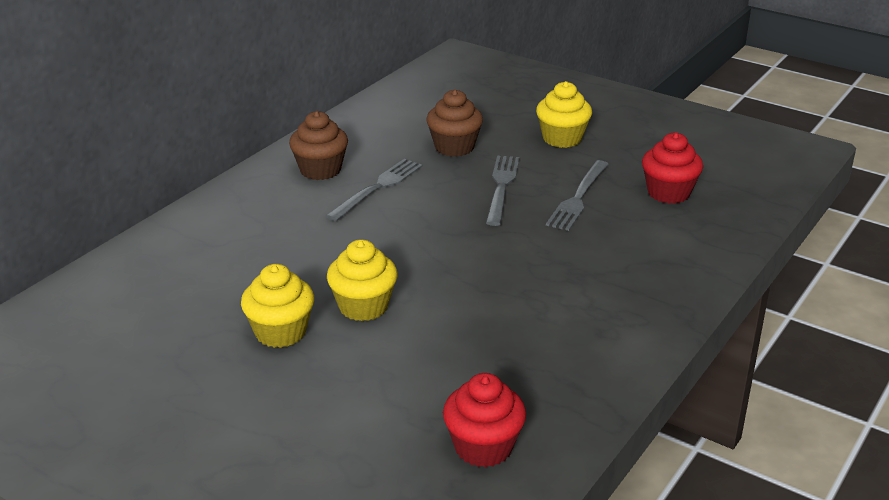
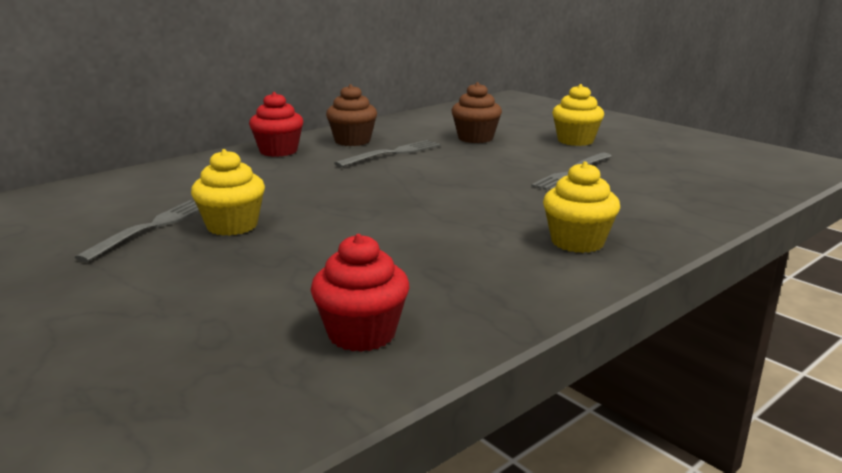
camera: 15 degrees right, 10 degrees down
(363, 306) = (322, 218): yellow cupcake -> yellow cupcake (577, 242)
(501, 186) = (503, 161): grey fork -> grey fork (153, 227)
(668, 193) = (664, 178): red cupcake -> red cupcake (278, 151)

